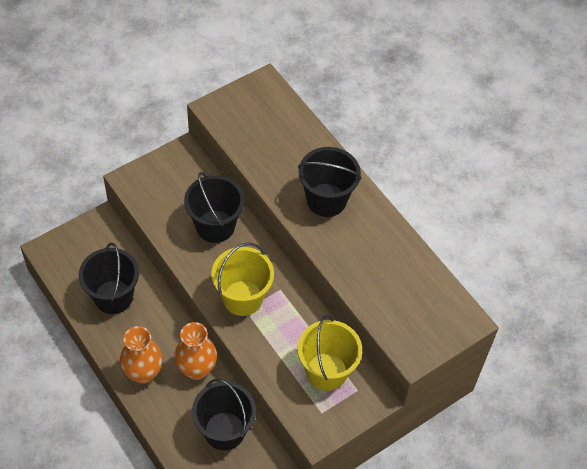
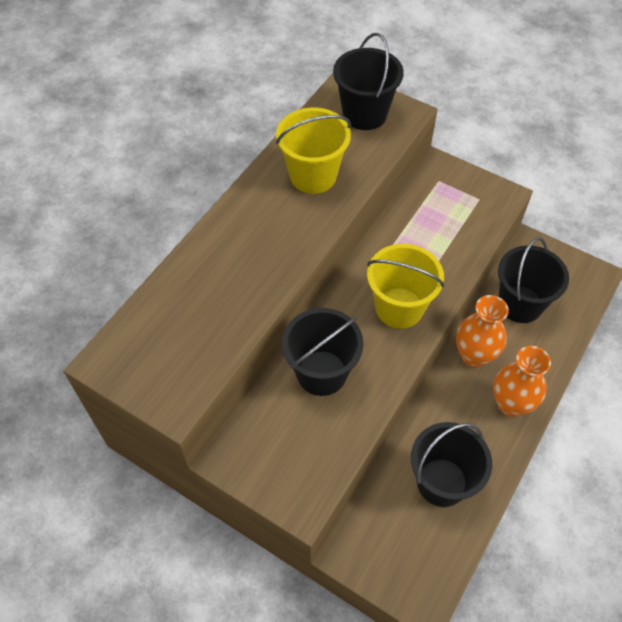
camera: 110 degrees left, 0 degrees up
(326, 200) = (263, 234): black bucket -> black bucket (364, 114)
(326, 371) = (435, 209): yellow bucket -> yellow bucket (313, 175)

